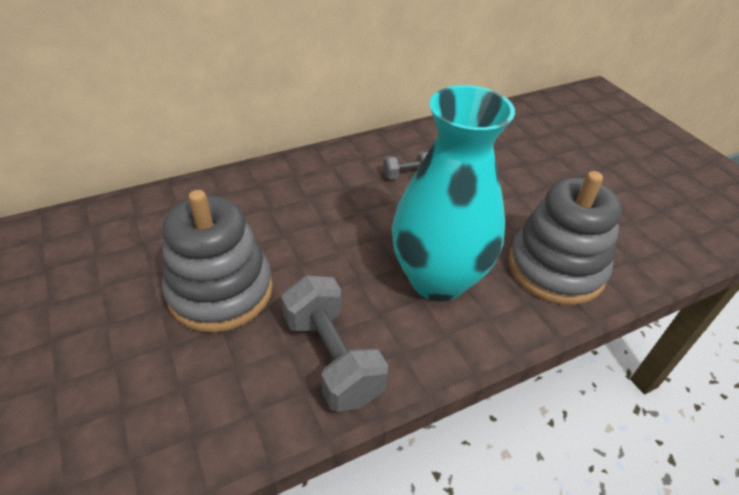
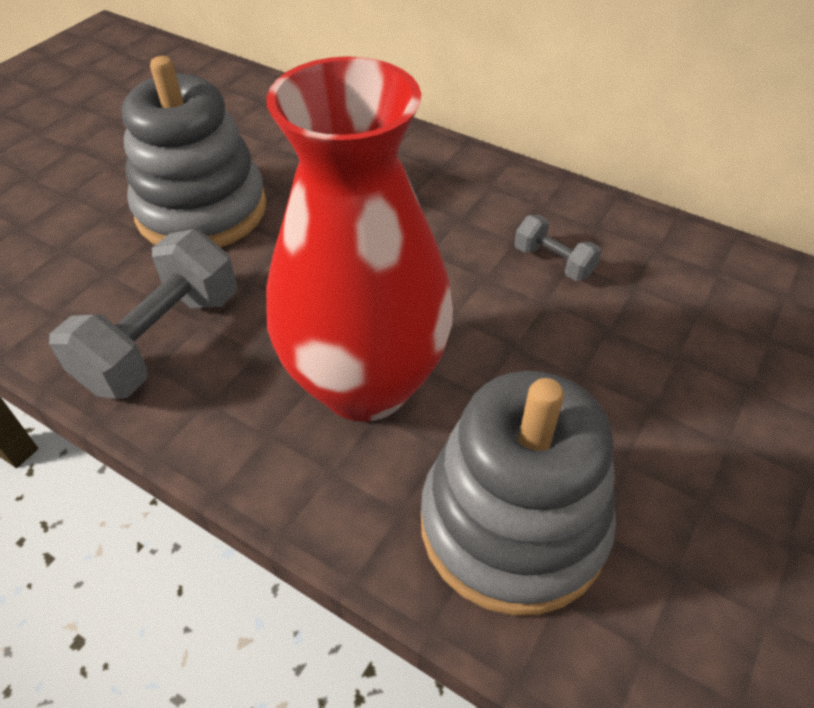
camera: 60 degrees right, 5 degrees up
(438, 279) = (365, 383): turquoise vase -> red vase

